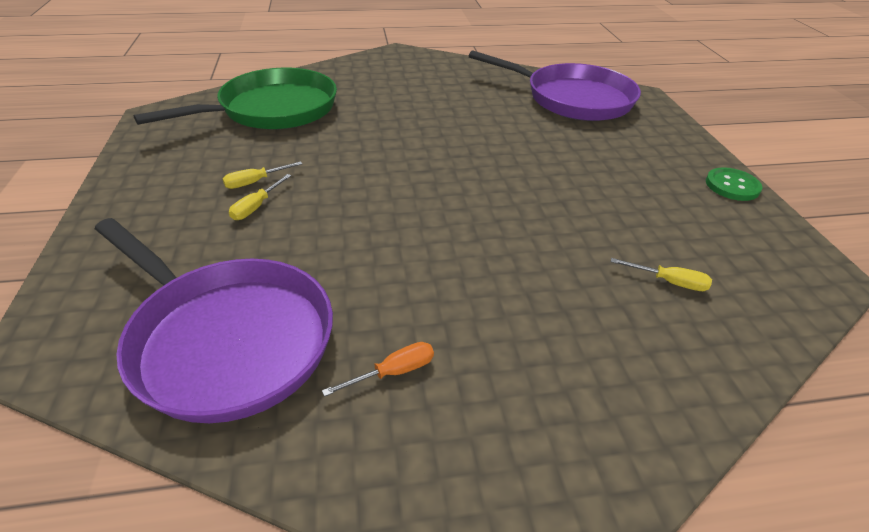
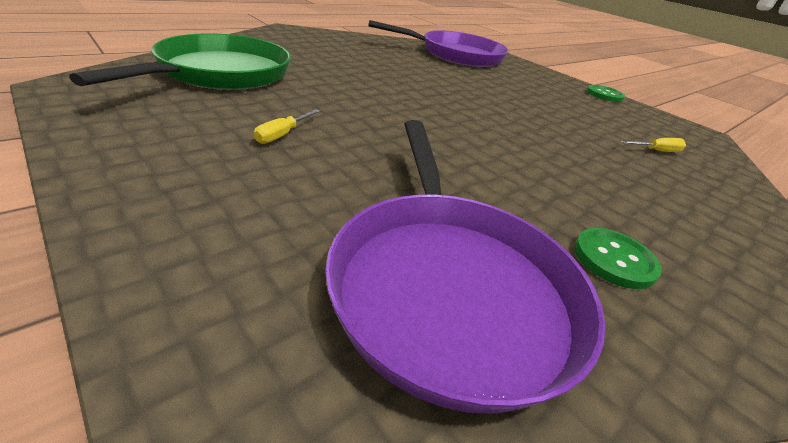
camera: 35 degrees left, 5 degrees down
(227, 339) = (449, 285): purple pan -> purple pan turned 75 degrees clockwise
(256, 207) = (313, 155): yellow screwdriver -> none
(393, 372) = (614, 259): orange screwdriver -> green button

